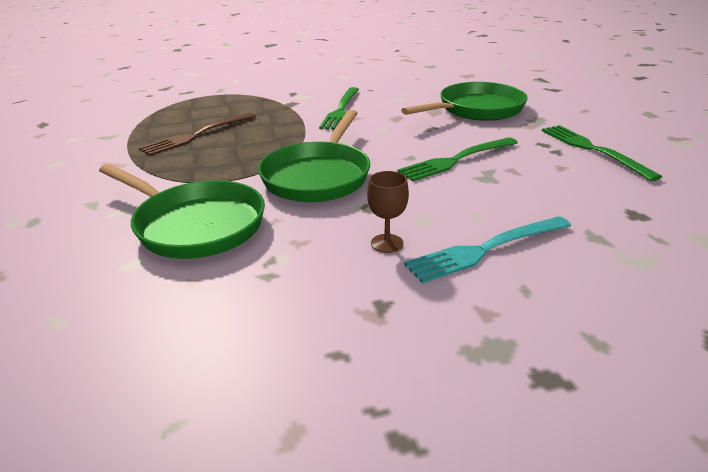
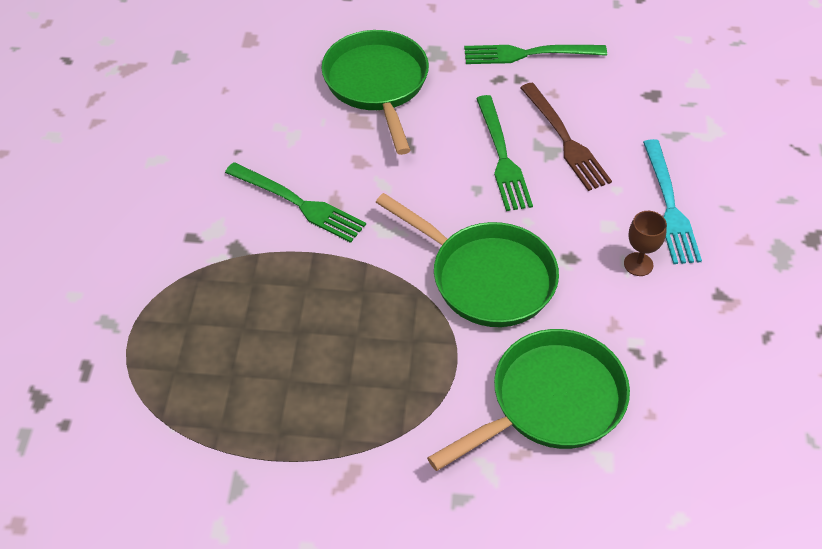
camera: 70 degrees left, 20 degrees up
(196, 135) = (298, 376): brown fork -> brown fork (566, 140)

